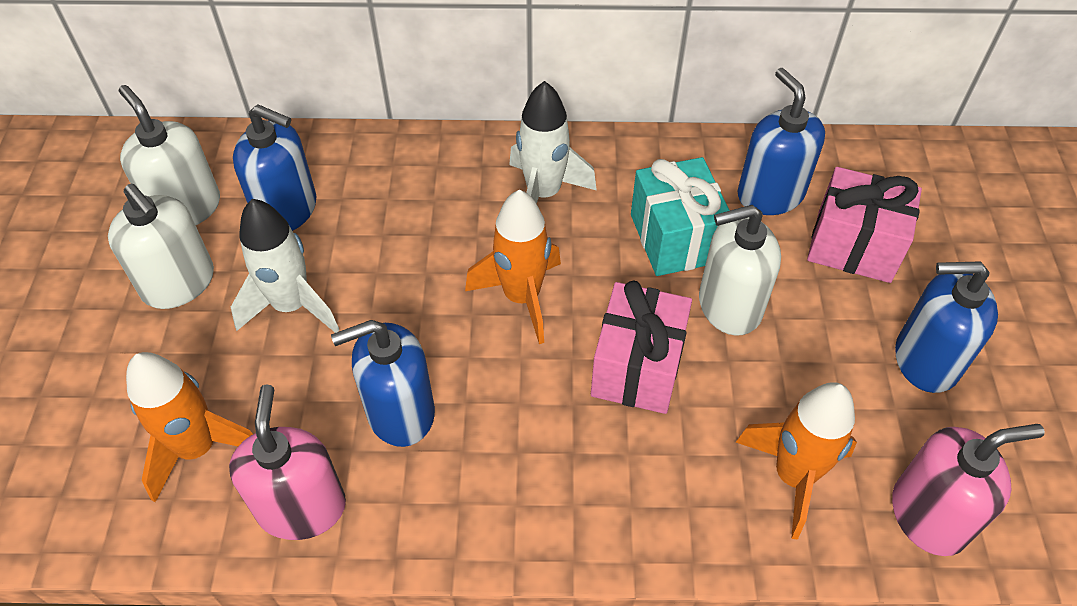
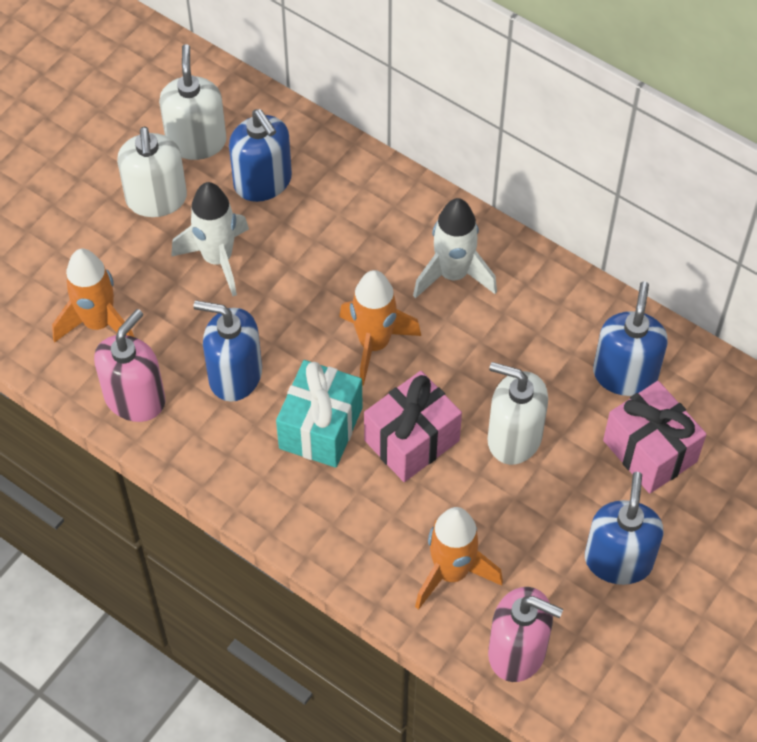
camera: 35 degrees right, 5 degrees up
(675, 238) = (521, 365): turquoise gift -> turquoise gift (321, 428)
(925, 360) = (618, 560): blue soap dispenser -> blue soap dispenser turned 60 degrees clockwise

